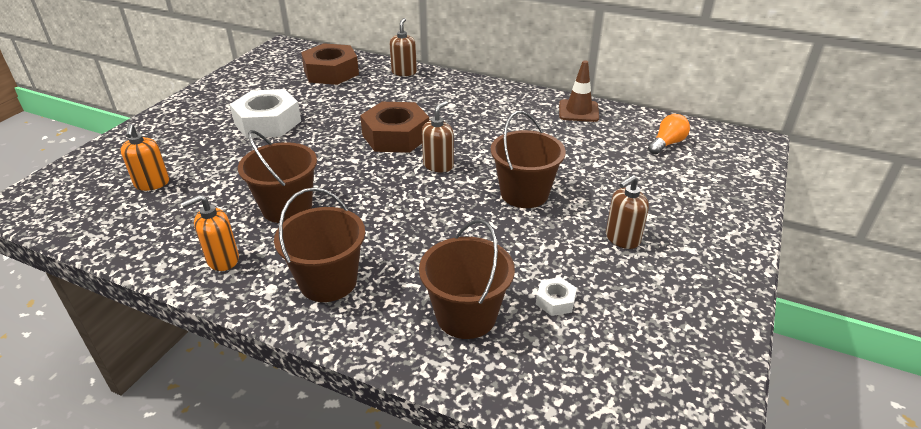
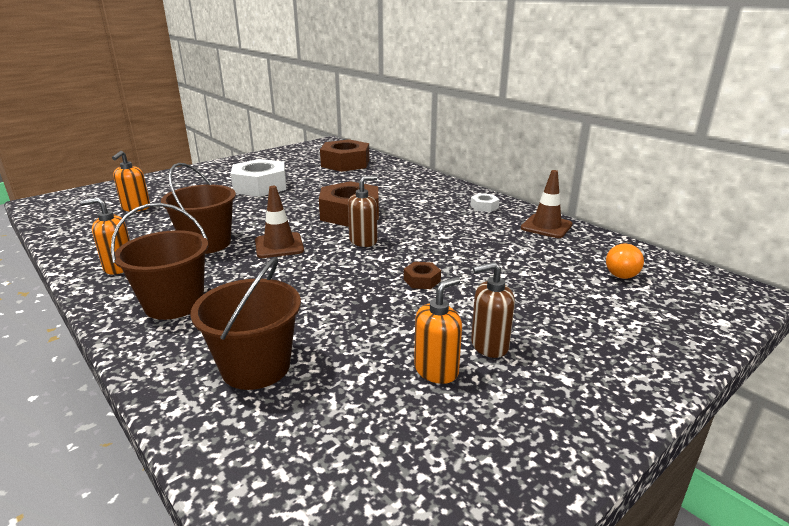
camera: 25 degrees right, 10 degrees down
(363, 191) = (279, 246): none -> brown traffic cone
(404, 72) = (405, 172): brown soap dispenser -> none
(524, 194) = (422, 280): brown bucket -> brown nut
(555, 301) = (357, 382): white nut -> white nut (484, 206)
(603, 272) = (436, 370): none -> orange soap dispenser
(666, 144) = (625, 272): orange light bulb -> orange light bulb turned 150 degrees clockwise

